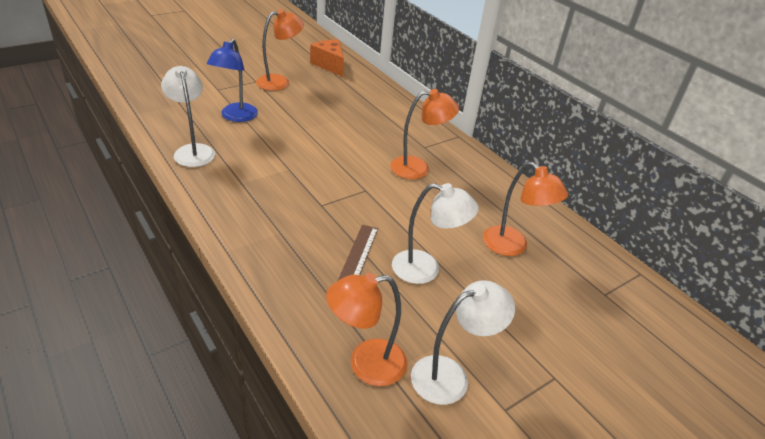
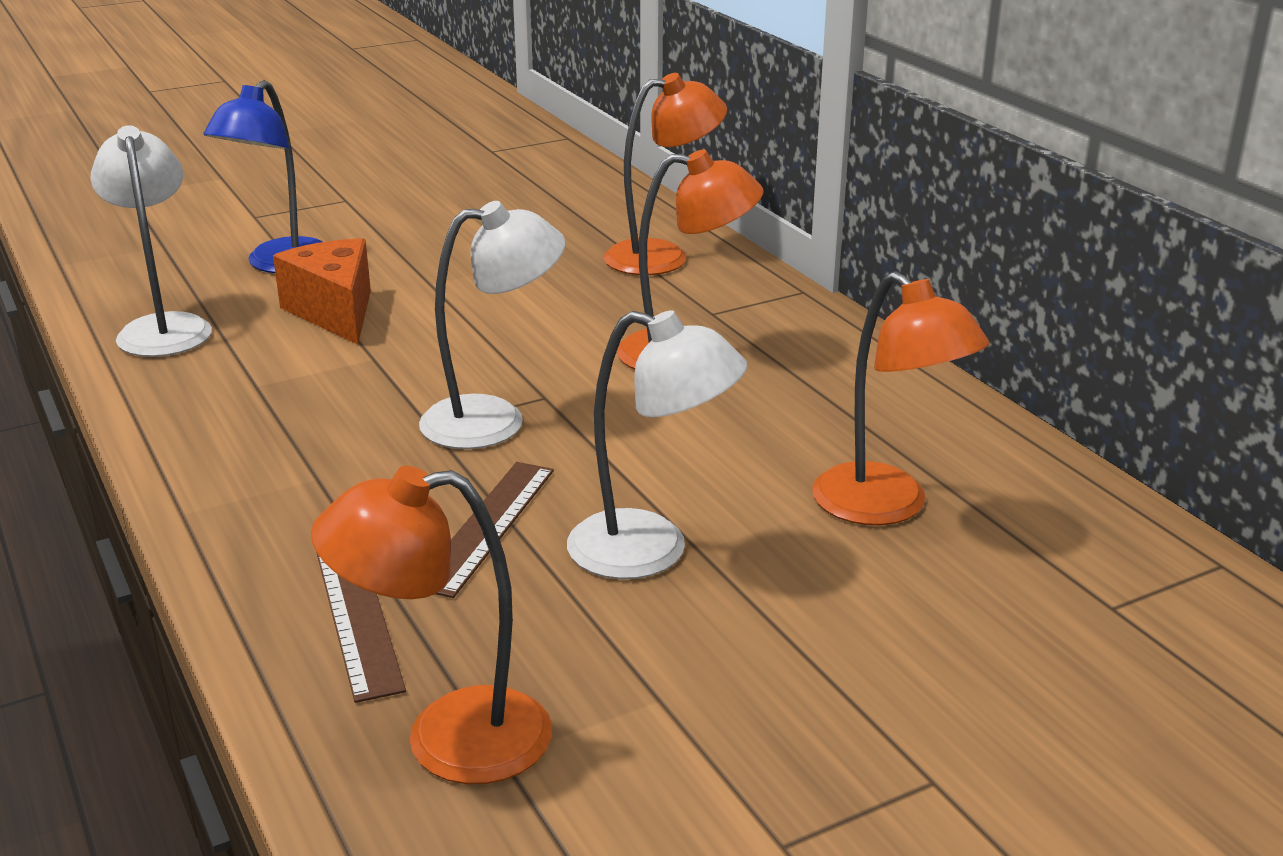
camera: 10 degrees right, 10 degrees down
(280, 82) = (400, 199): orange lamp -> orange lamp (663, 256)
(315, 303) = (358, 615): none -> brown ruler
(329, 65) = (525, 166): orange cheese -> orange cheese (335, 312)
(450, 376) = (657, 768): white lamp -> white lamp (494, 420)

